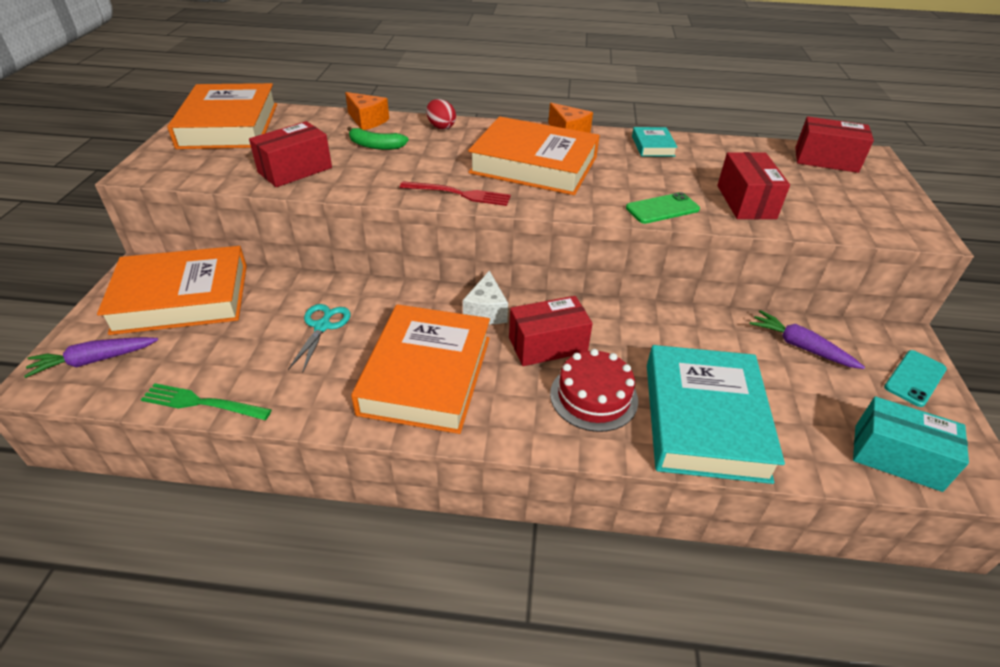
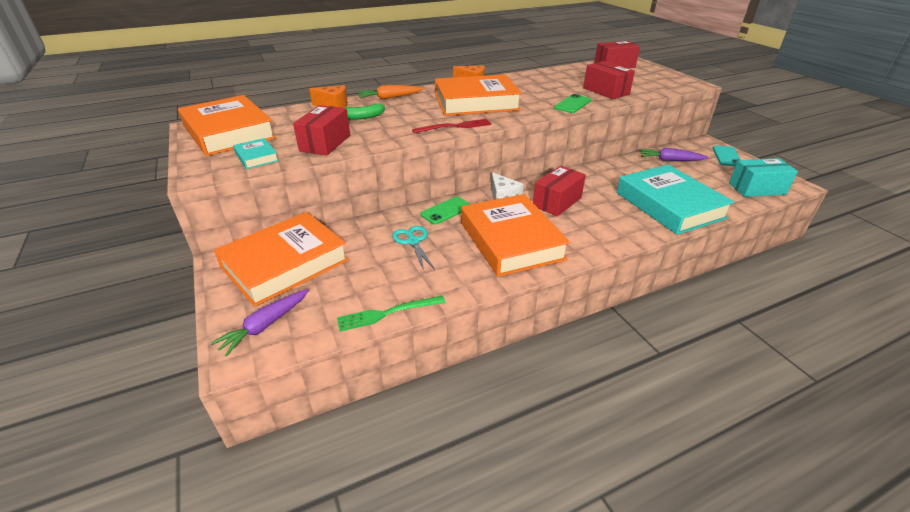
camera: 30 degrees left, 5 degrees down
(401, 301) = (446, 211): none -> green phone
(441, 127) = (389, 97): red egg -> orange carrot
(593, 397) = (609, 216): red cake -> none
(653, 146) = (526, 79): turquoise book -> turquoise book (256, 157)

